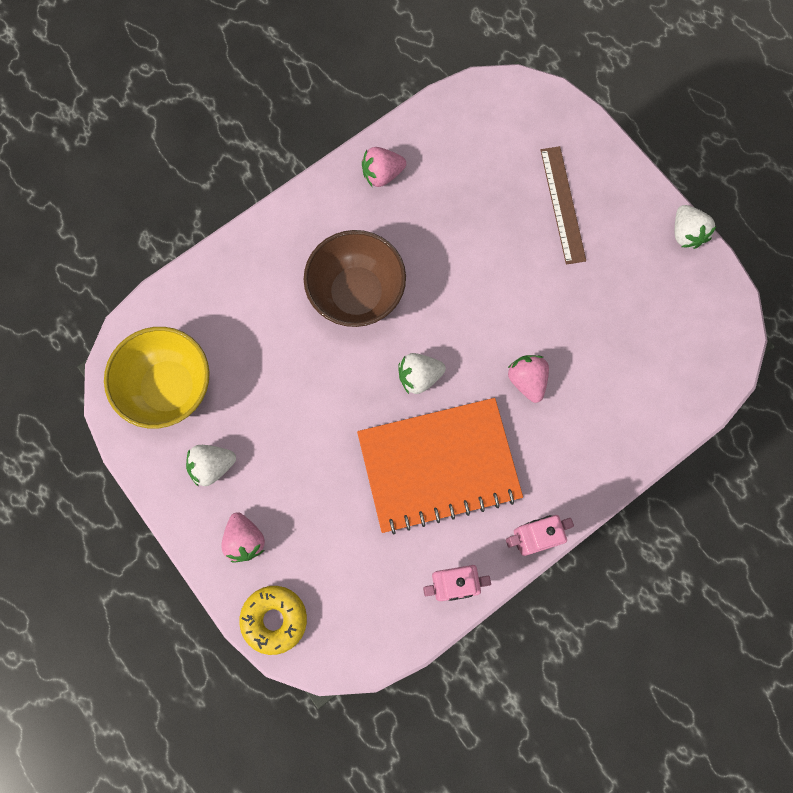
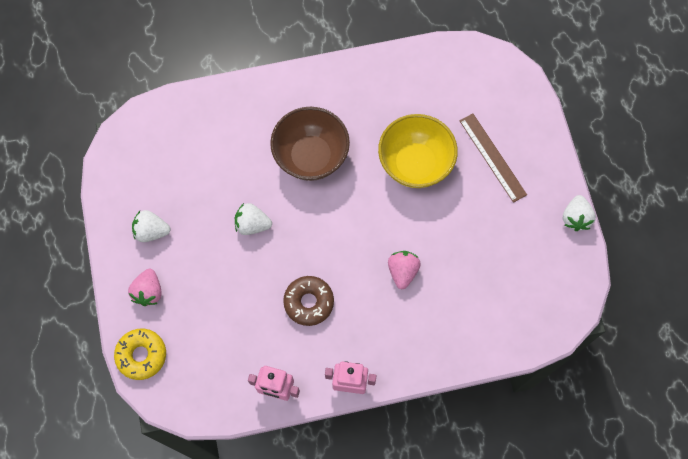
camera: 25 degrees right, 5 degrees down
(169, 388) = (149, 165): yellow bowl -> yellow bowl (415, 164)
(382, 174) = (371, 80): pink strawberry -> none
(419, 377) = (326, 234): white strawberry -> white strawberry (252, 224)
(438, 465) = (309, 302): orange notebook -> brown donut
(562, 204) = (492, 157): brown ruler -> brown ruler turned 45 degrees counterclockwise

